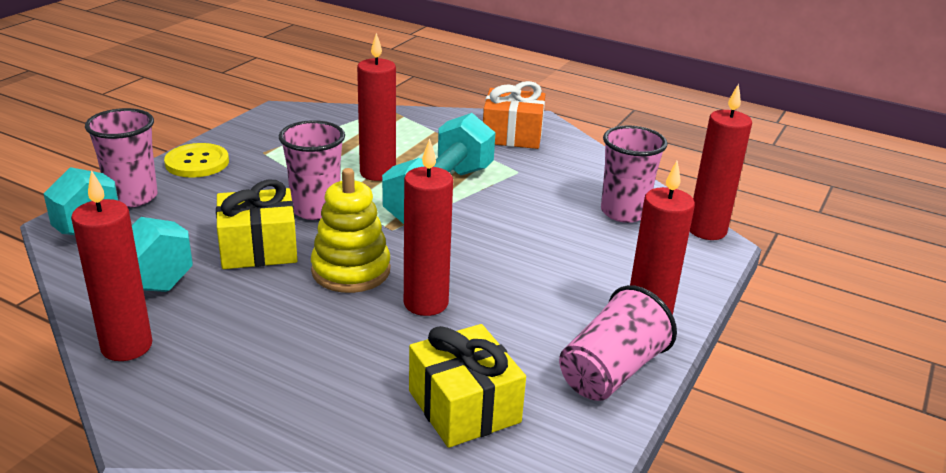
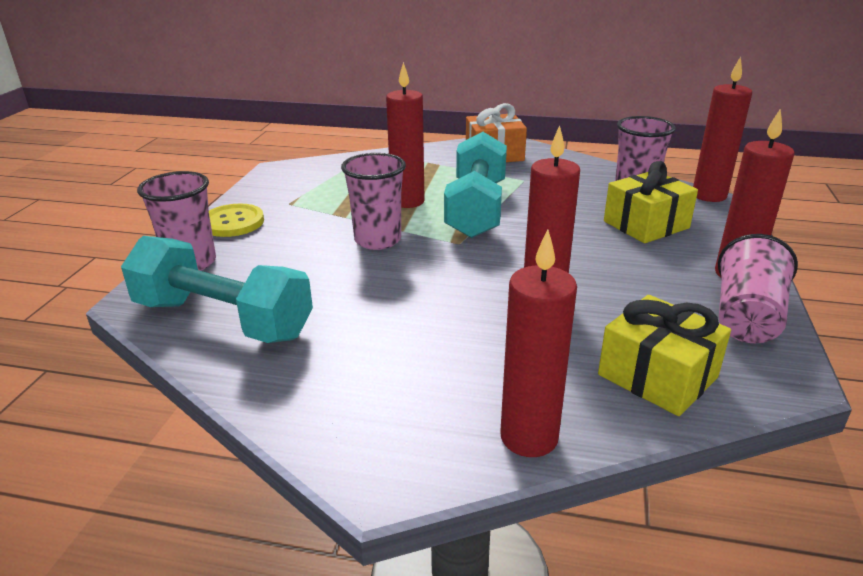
camera: 15 degrees left, 0 degrees up
(127, 346) = (291, 401): red candle -> red candle (529, 437)
(258, 248) = (352, 282): yellow gift -> yellow gift (646, 225)
(351, 271) = (453, 284): yellow stacking toy -> none

